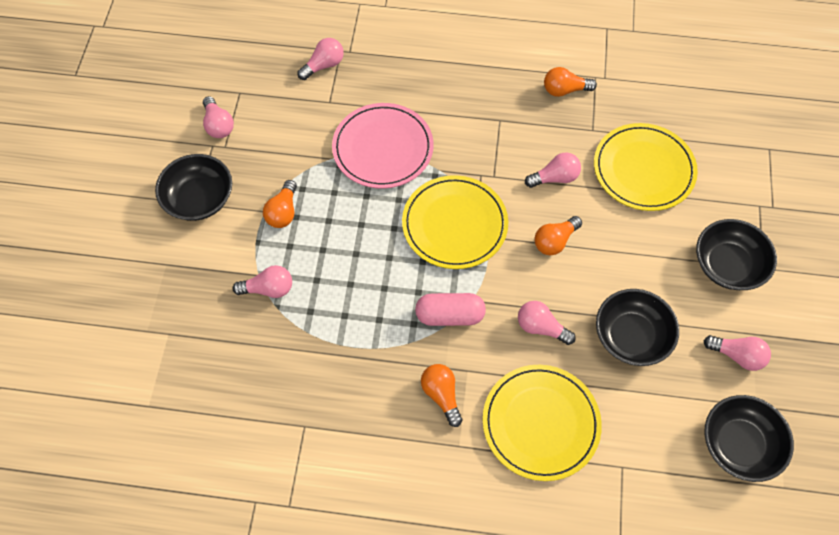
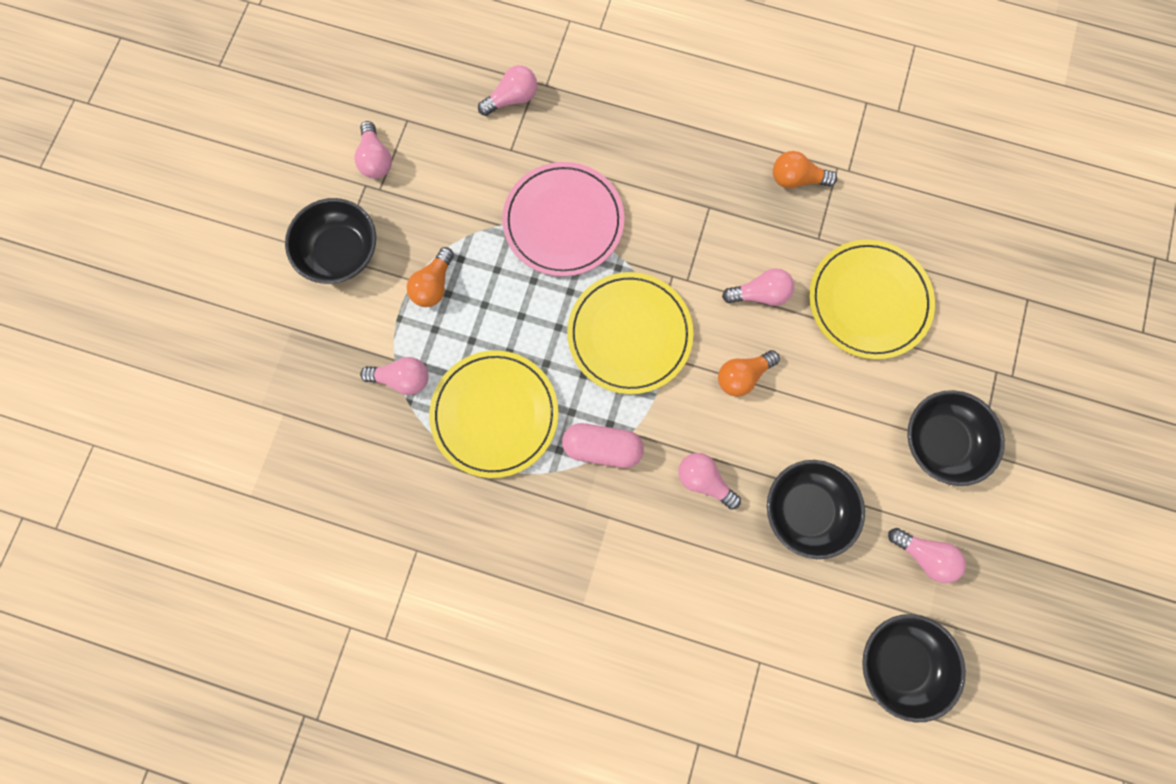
camera: 10 degrees right, 15 degrees up
(441, 395) = (575, 541): orange light bulb -> none
(540, 423) = (679, 595): yellow plate -> yellow plate (495, 414)

